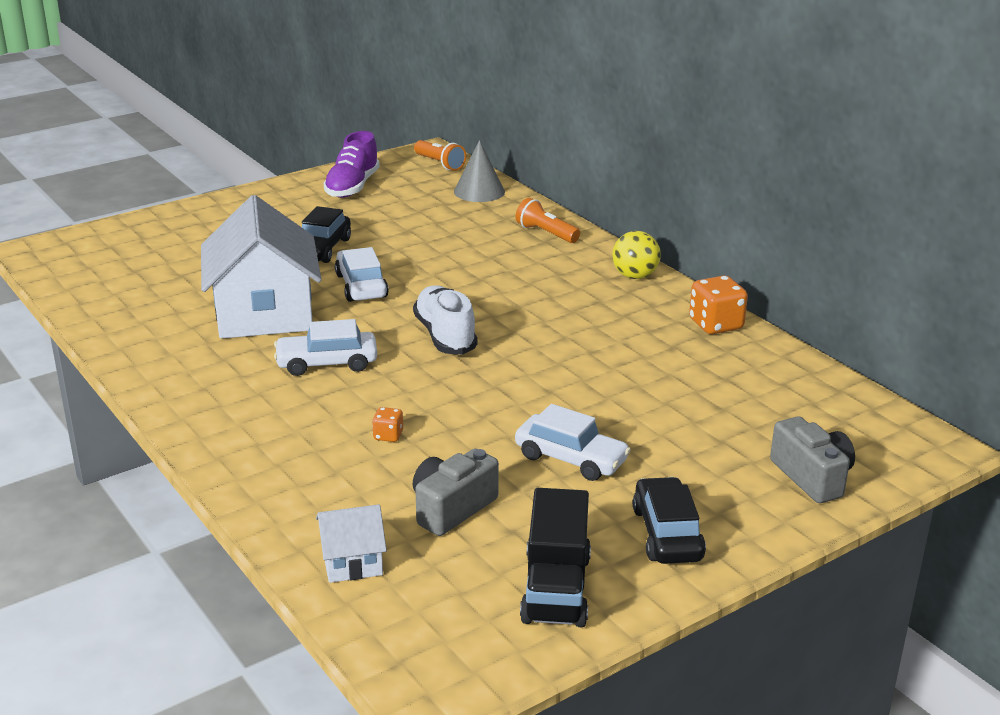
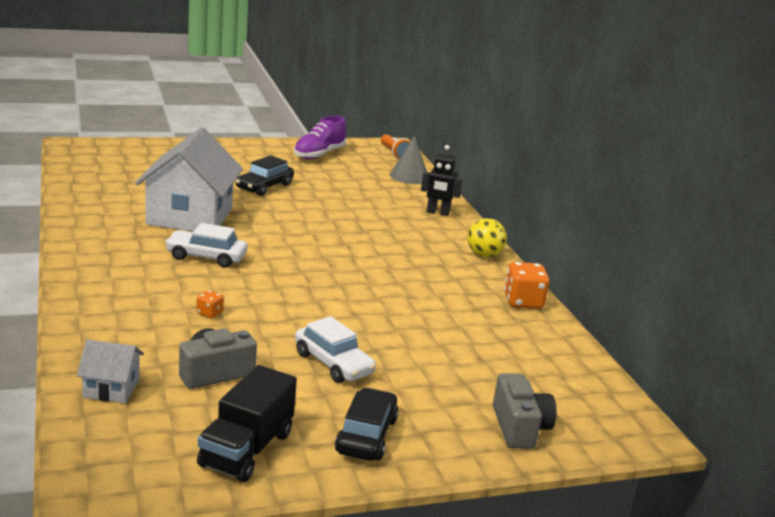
camera: 15 degrees right, 5 degrees down
(361, 286) = (273, 215): white car -> none
(445, 336) = (306, 260): white shoe -> none
(546, 233) = (437, 213): orange flashlight -> black robot

